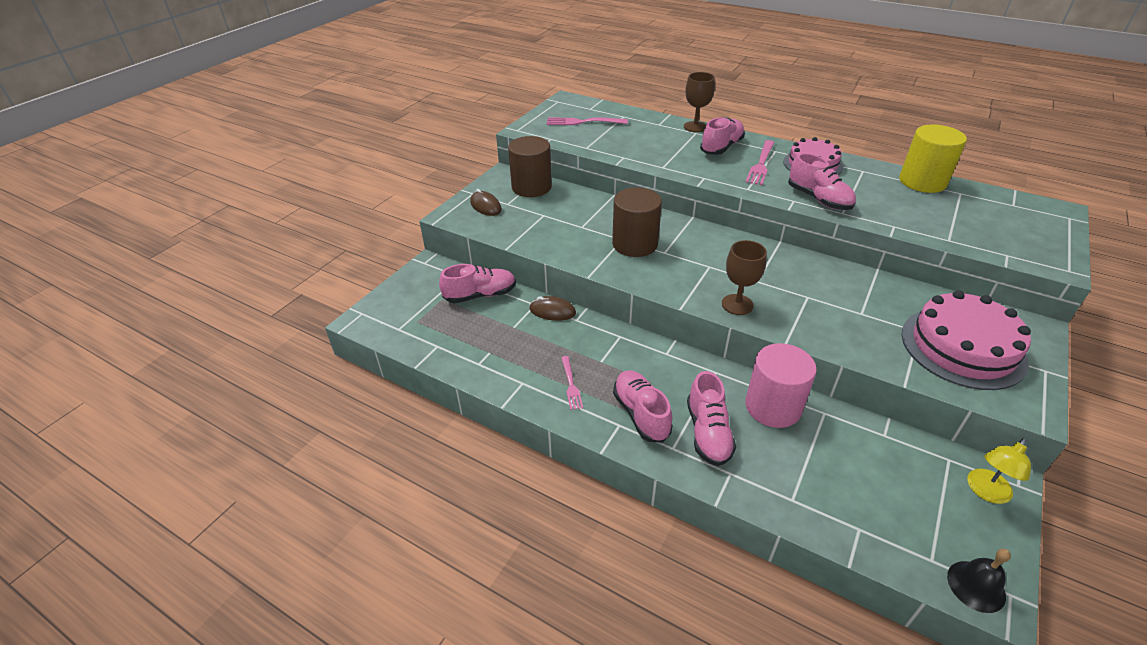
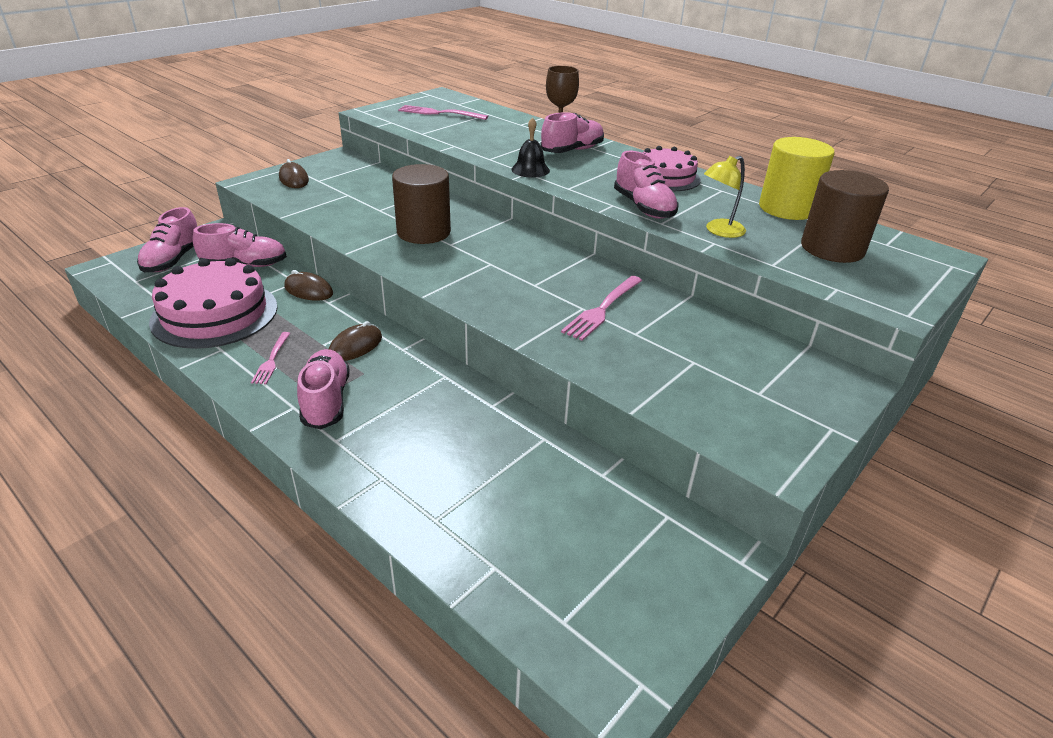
camera: 10 degrees right, 5 degrees down
(531, 187) = (357, 170): brown cylinder -> brown cylinder (832, 248)
(628, 358) = (355, 346): none -> brown mouse
(708, 433) = (388, 433): pink shoe -> pink shoe (173, 260)
(737, 304) = (492, 302): brown goblet -> none
(761, 164) = (604, 170): pink fork -> pink fork (602, 309)
(773, 407) = (486, 421): pink cylinder -> none
(962, 347) = (738, 386): pink cake -> pink cake (215, 314)
(976, 586) = (601, 664): black bell -> black bell (530, 170)
(985, 492) = (691, 561): yellow lamp -> yellow lamp (719, 231)

